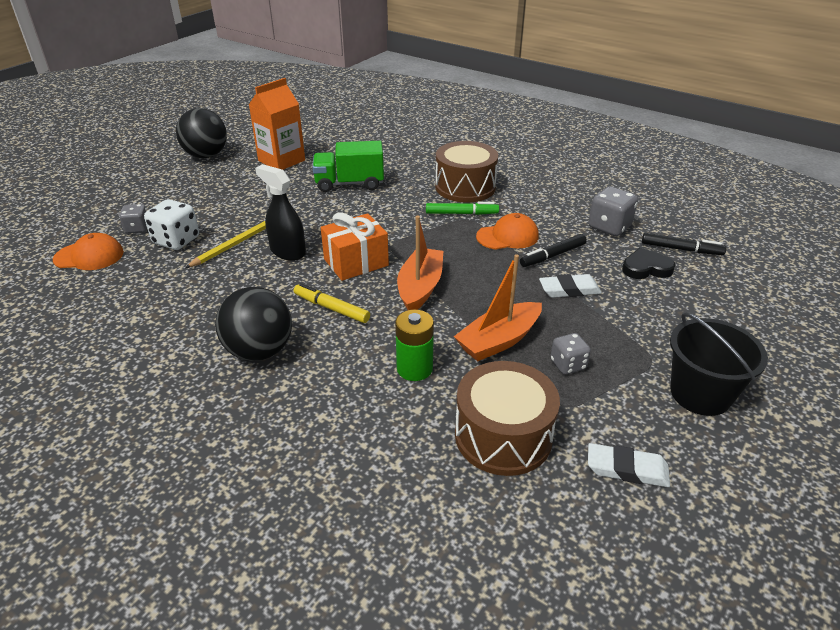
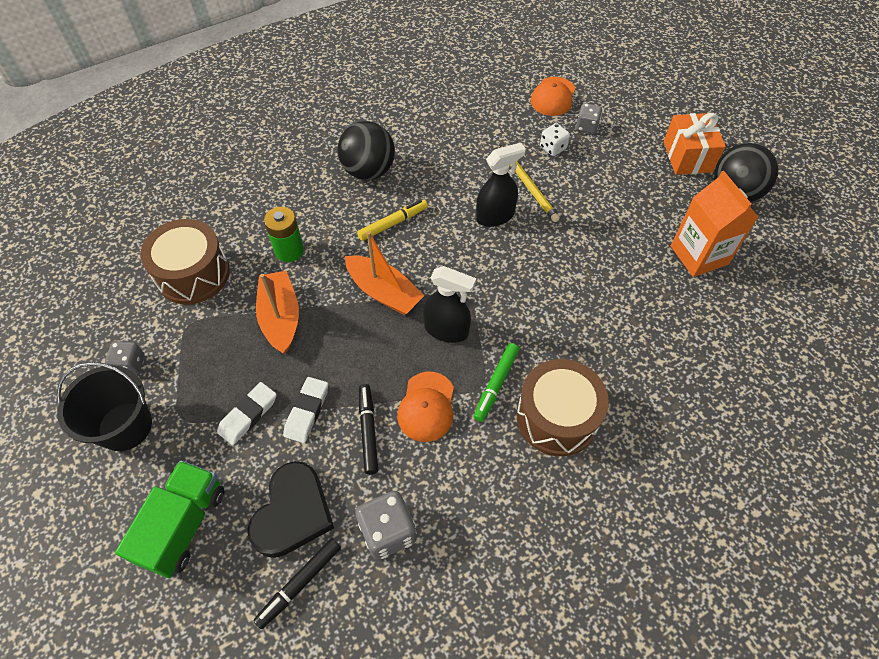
camera: 115 degrees right, 20 degrees up
(176, 240) = (553, 148): white dice -> white dice, size x0.63
(349, 184) = (613, 302): green truck -> green truck (183, 525)
(356, 262) = (450, 259): orange gift -> orange gift (687, 156)
(432, 245) = (446, 330): none -> black spray bottle
(568, 364) = (222, 351): grey dice -> grey dice (130, 364)
(627, 469) = (114, 329): white eraser -> white eraser (248, 415)
(646, 268) = (293, 513): black heart -> black heart, size x1.53

